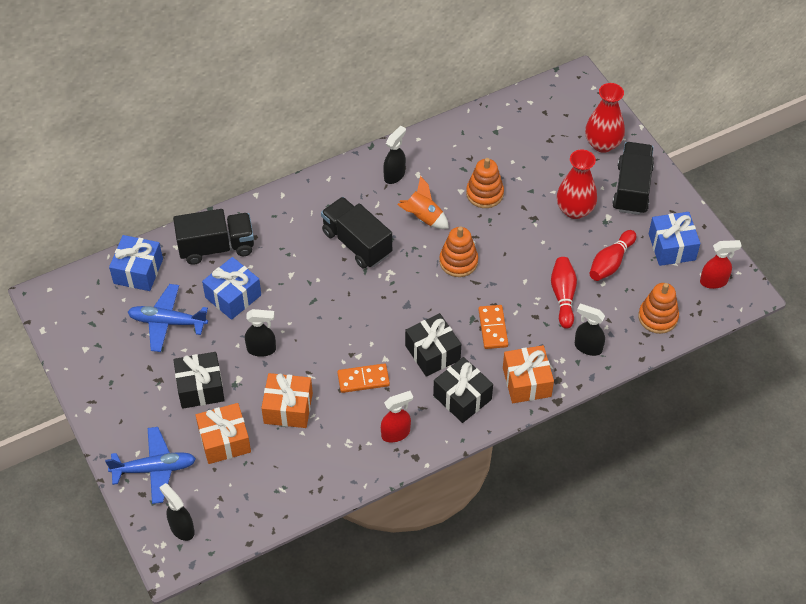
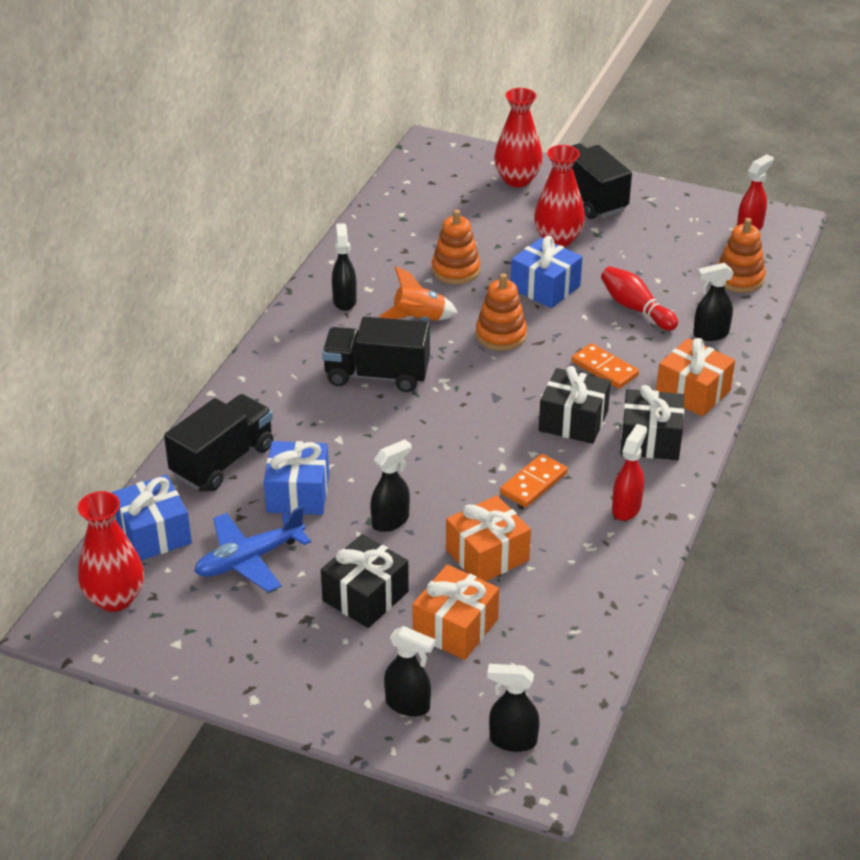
camera: 40 degrees left, 15 degrees down
(82, 299) = (115, 598): none -> red vase
(154, 469) = (408, 705): blue plane -> black spray bottle
(611, 262) = (643, 261): red bowling pin -> none
(672, 247) = (680, 222): blue gift -> blue gift (545, 287)

